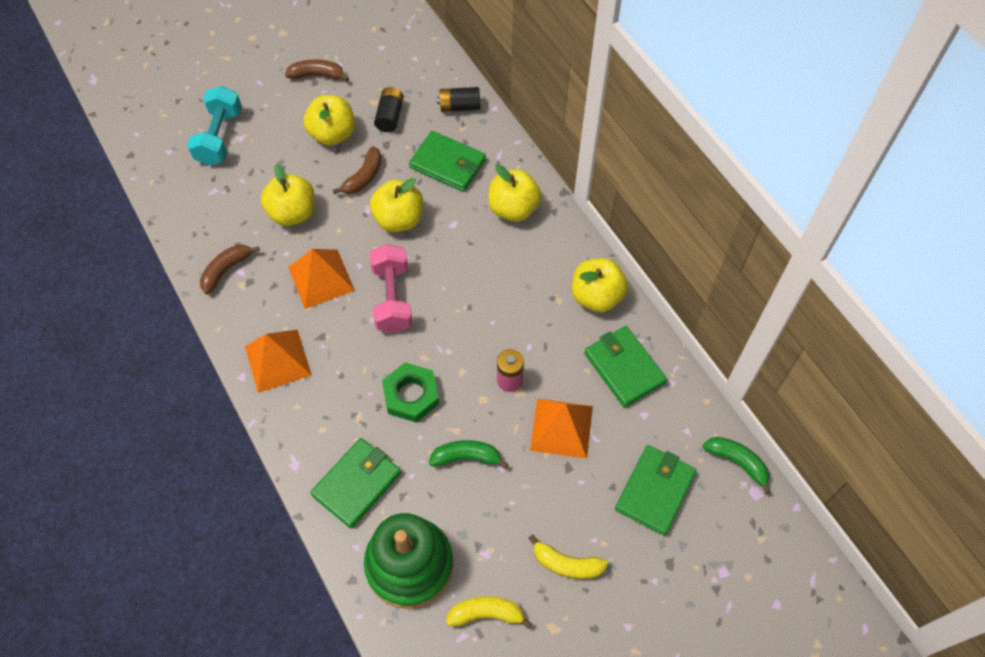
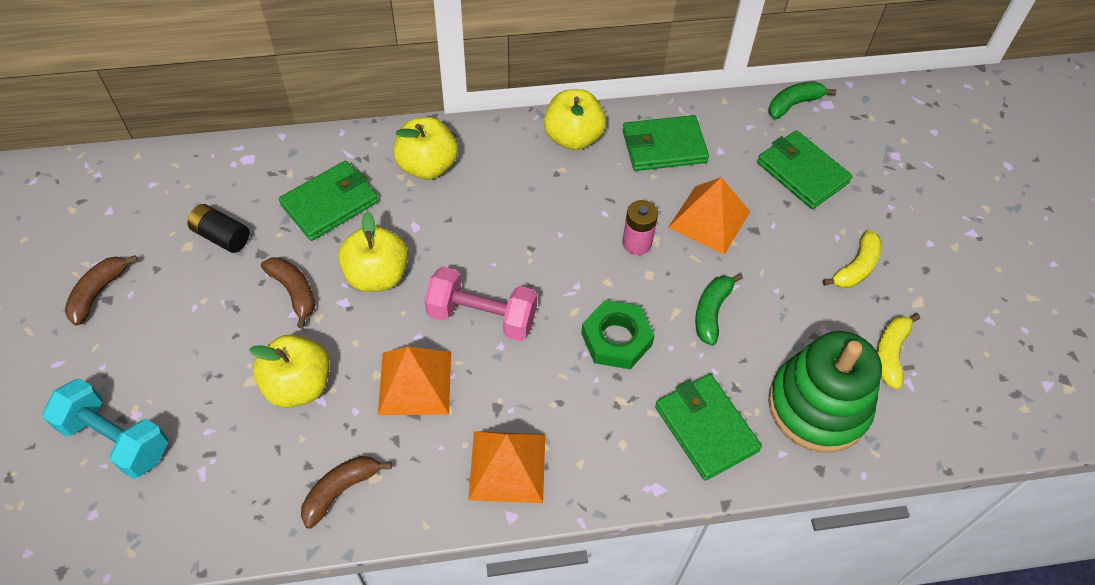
camera: 70 degrees left, 5 degrees down
(226, 270) = (341, 490): brown banana -> brown banana turned 75 degrees clockwise
(332, 134) = (206, 304): yellow apple -> none
(459, 106) = (257, 166): black battery -> none

